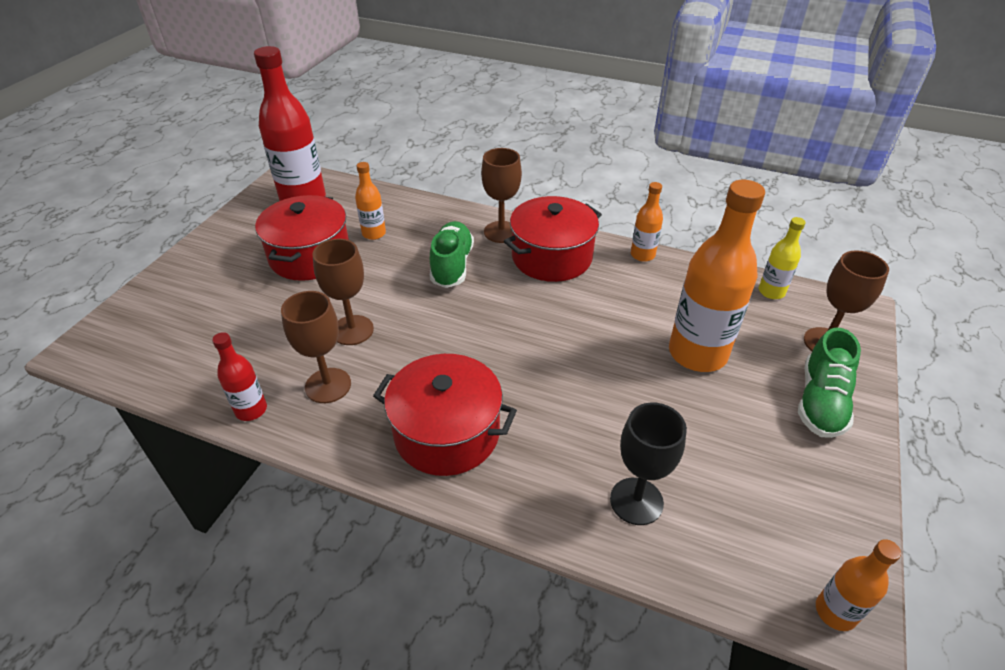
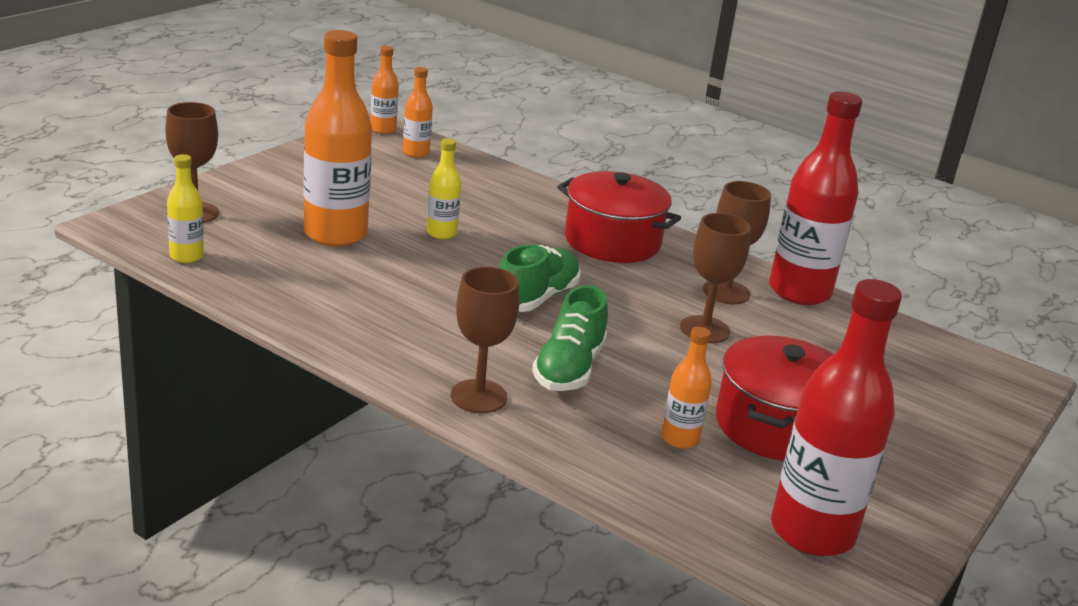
camera: 170 degrees left, 15 degrees down
(251, 410) = (799, 291): red bottle -> red bottle, size x2.02
(551, 257) = (425, 348): red pot -> none
(613, 387) = (441, 233): none -> yellow bottle
(636, 501) = (473, 183): black goblet -> none
(642, 255) = (298, 323): orange bottle -> orange bottle (416, 153)
(821, 402) = (261, 187): green shoe -> green shoe (536, 298)

